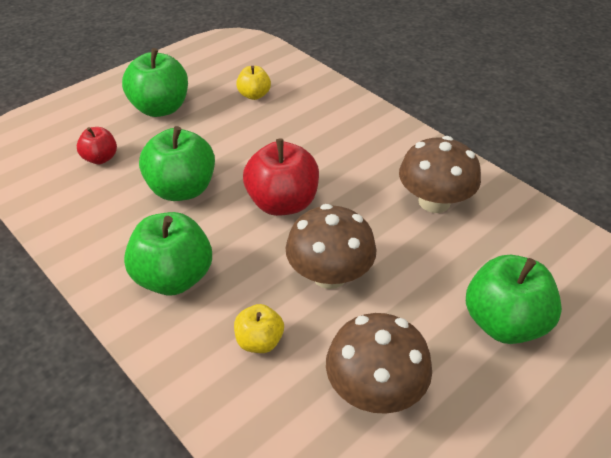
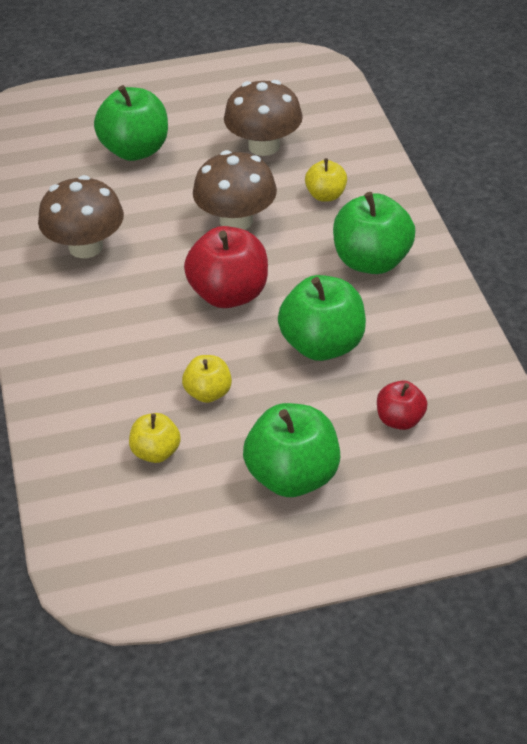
camera: 150 degrees left, 0 degrees up
(246, 133) = (208, 393): none -> yellow apple

